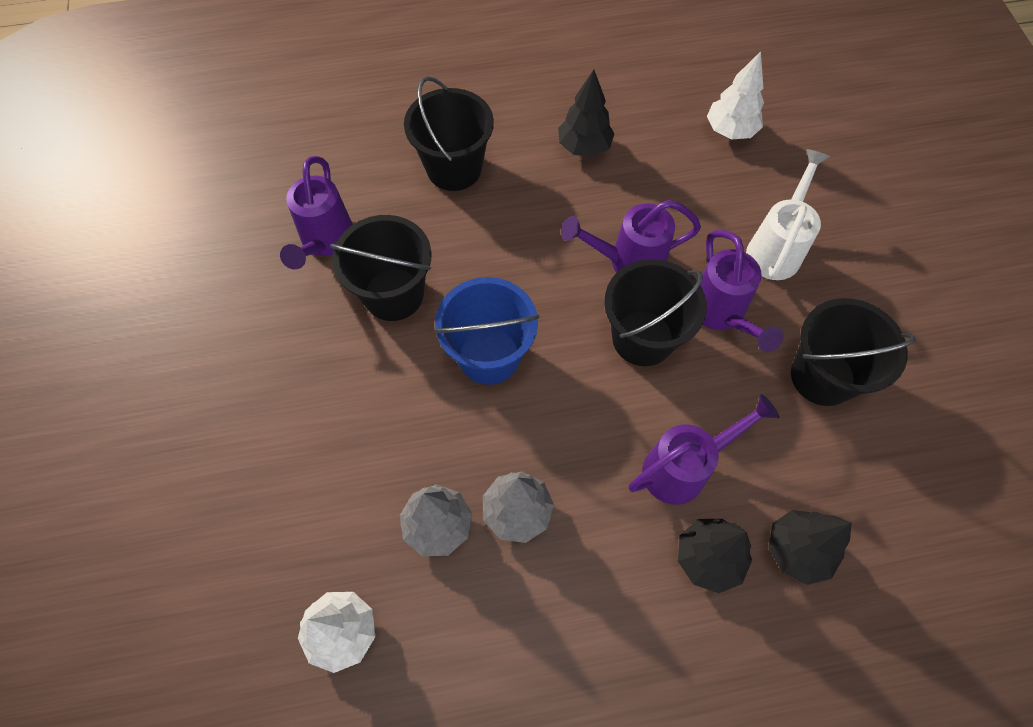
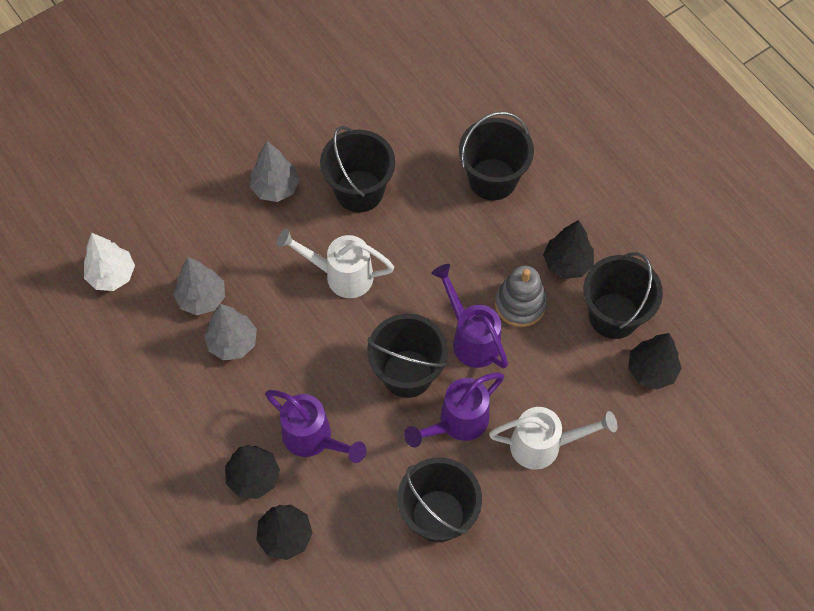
camera: 65 degrees right, 0 degrees up
(325, 242) = (379, 126): purple watering can -> none
(336, 379) = (275, 188): none -> grey tree
(489, 356) = (340, 275): blue bucket -> white watering can
(609, 203) = (520, 304): none -> grey stacking toy
(659, 135) = (613, 315): none -> black bucket
(730, 130) = (651, 370): white tree -> black tree

